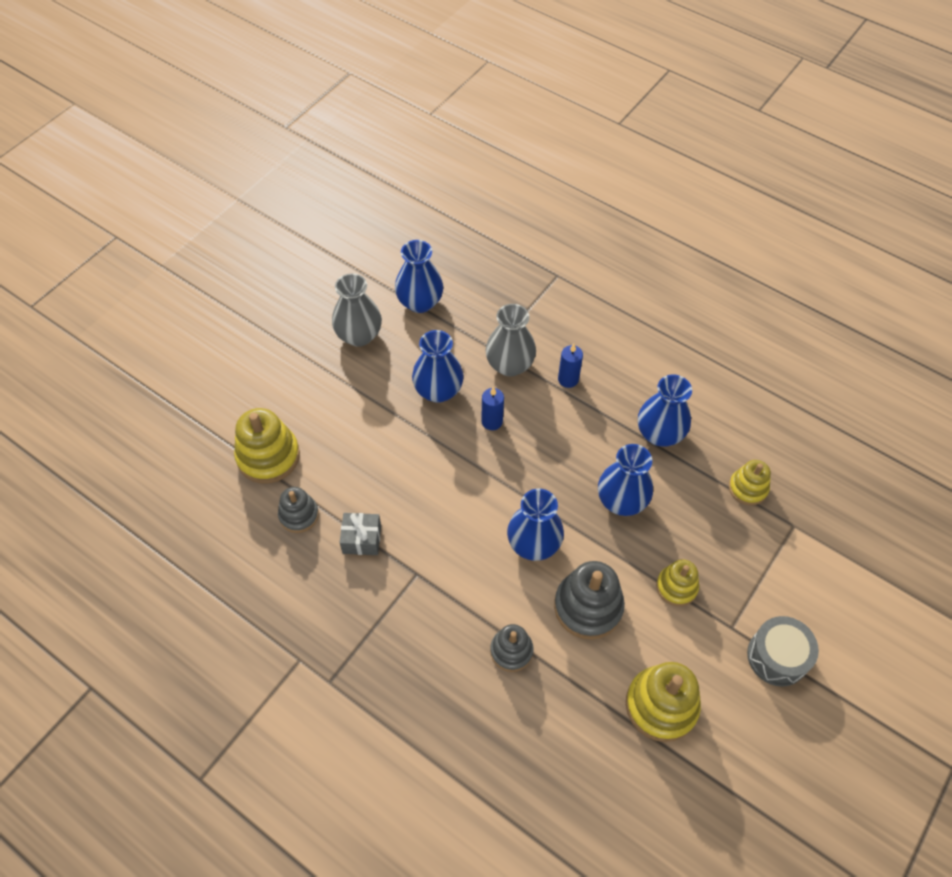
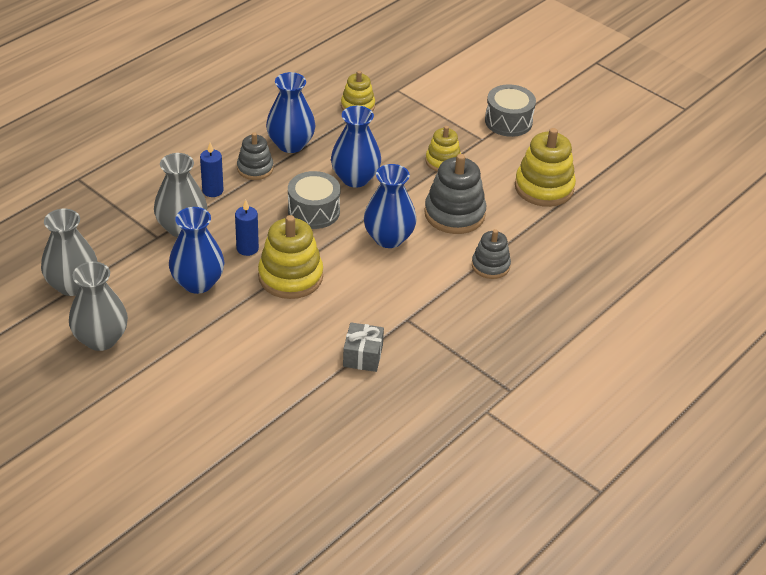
camera: 85 degrees left, 15 degrees down
(268, 456) = (245, 426): yellow stacking toy -> yellow stacking toy (290, 276)
(299, 515) = (325, 403): grey stacking toy -> grey stacking toy (255, 168)
(420, 302) = (72, 285): blue vase -> grey vase
(559, 469) = (313, 211): none -> grey drum

